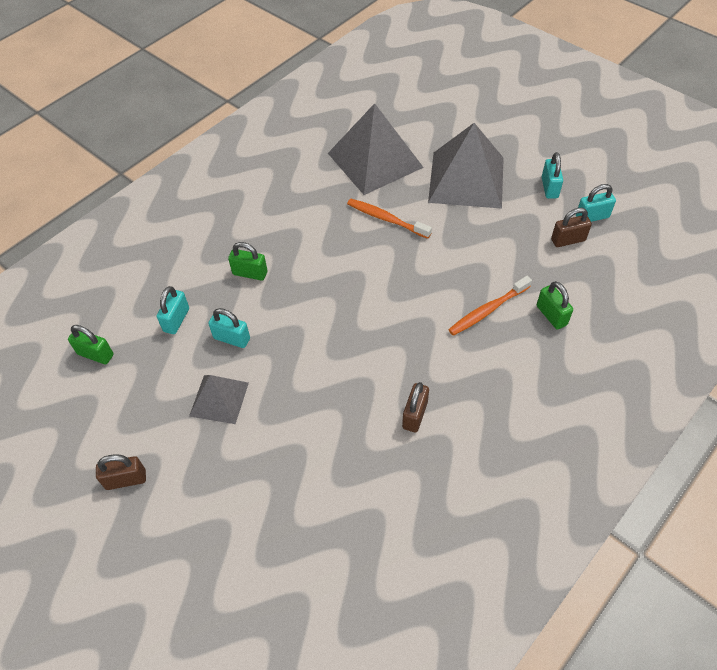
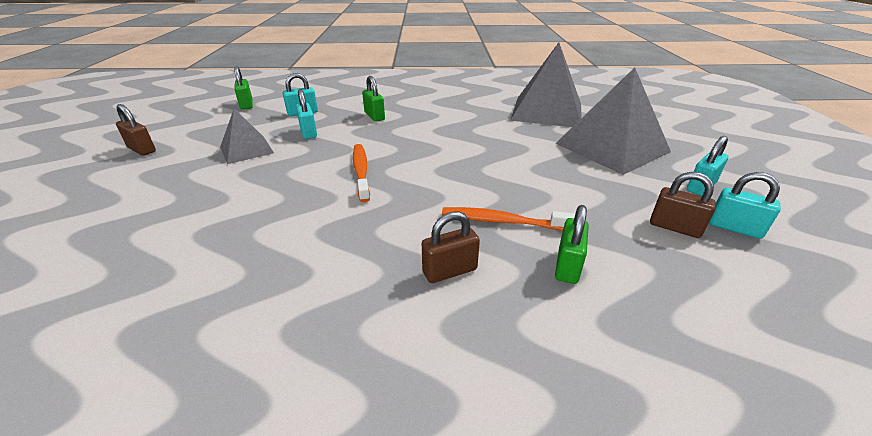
camera: 45 degrees right, 20 degrees down
(386, 219) = (506, 136): orange toothbrush -> orange toothbrush (361, 171)
(415, 415) = (319, 239): brown padlock -> brown padlock (449, 271)

